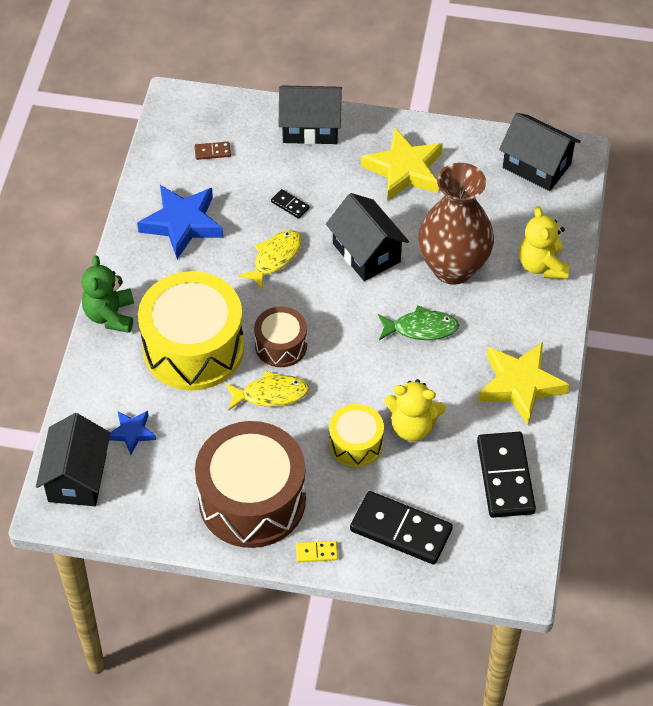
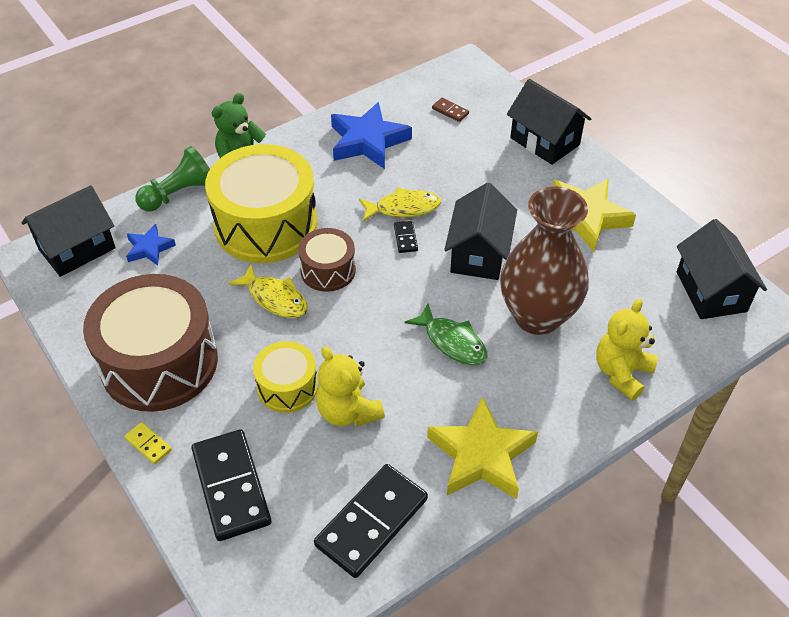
camera: 45 degrees right, 5 degrees down
(95, 376) = (179, 194): none -> green pawn
(290, 205) = (461, 181): black domino -> black domino (405, 238)

